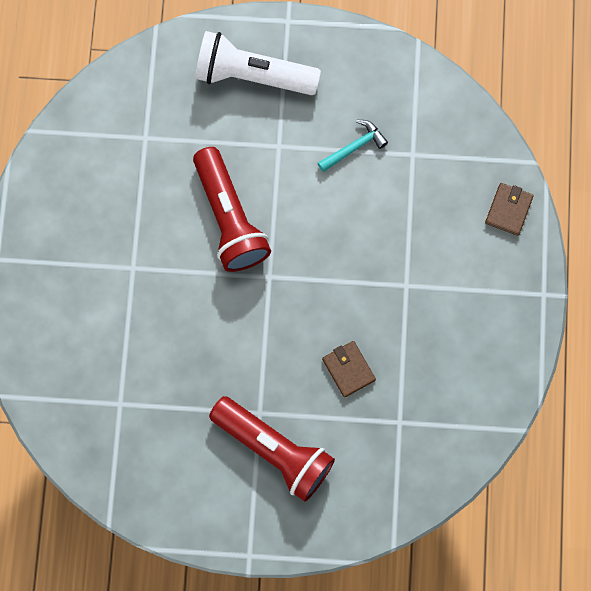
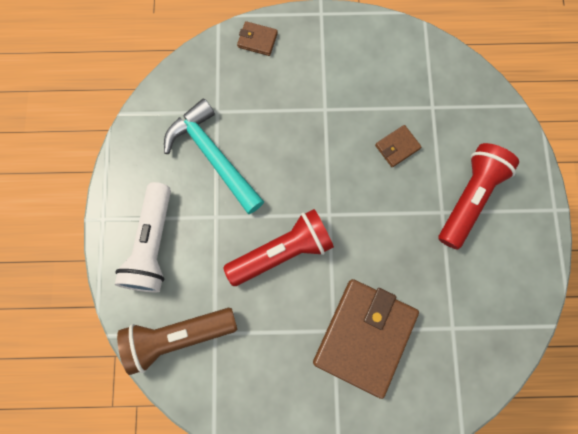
camera: 95 degrees left, 0 degrees up
(122, 302) = (364, 336): none -> brown wallet
(146, 99) = (178, 336): none -> brown flashlight
(354, 147) = (213, 156): turquoise hammer -> turquoise hammer, size x2.10

